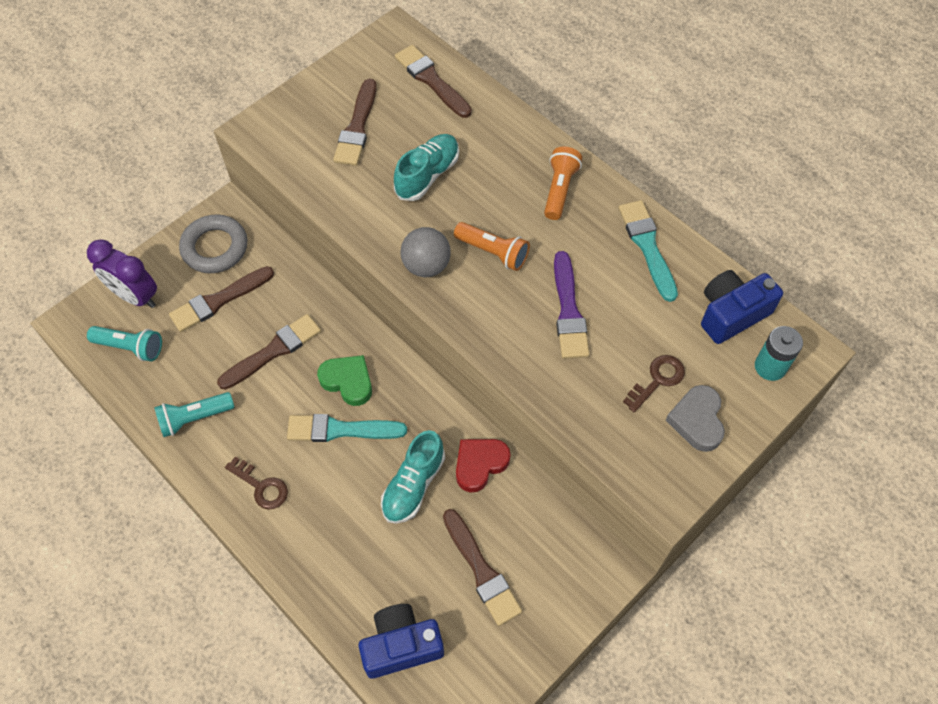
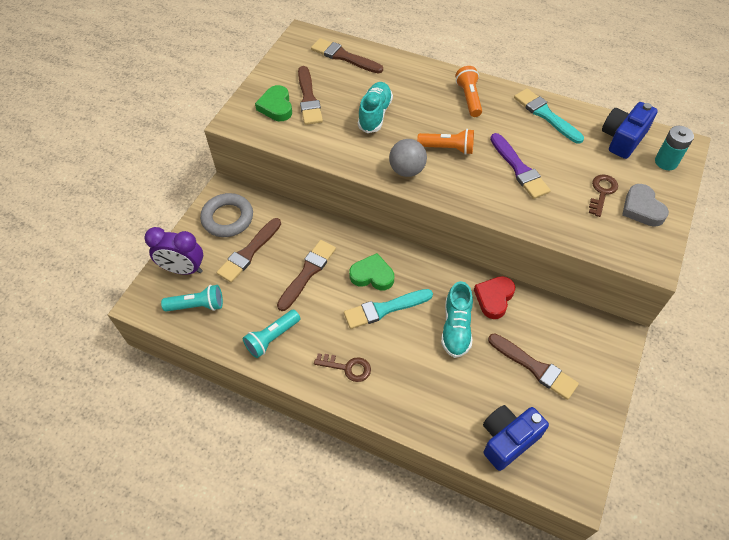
camera: 20 degrees left, 5 degrees down
(313, 126) = (276, 107): none -> green heart

